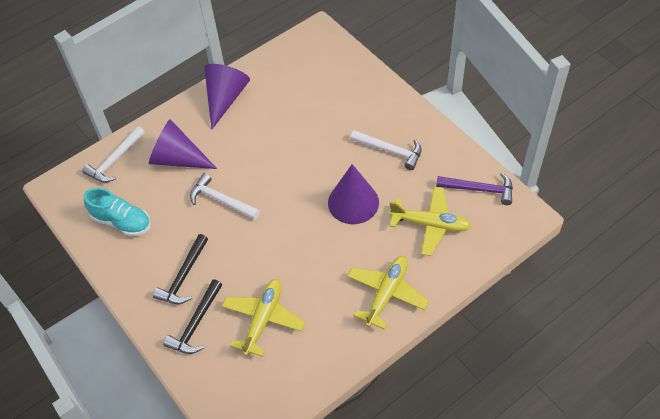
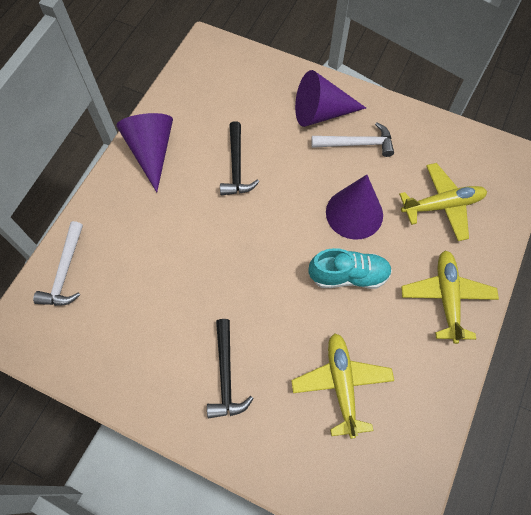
camera: 30 degrees left, 10 degrees up
(122, 221) = (116, 342): turquoise shoe -> turquoise shoe (348, 276)
(178, 159) = (138, 240): purple cone -> purple cone (321, 113)
(196, 324) = (272, 425): black hammer -> black hammer (236, 166)
(221, 200) = (215, 268): white hammer -> none
(479, 189) = (464, 150): purple hammer -> none

